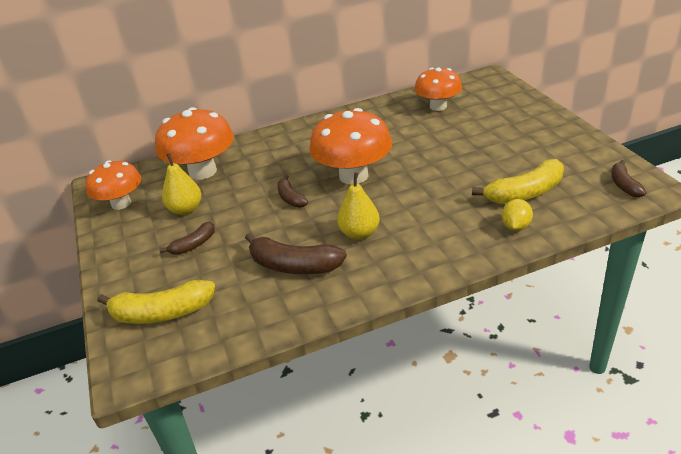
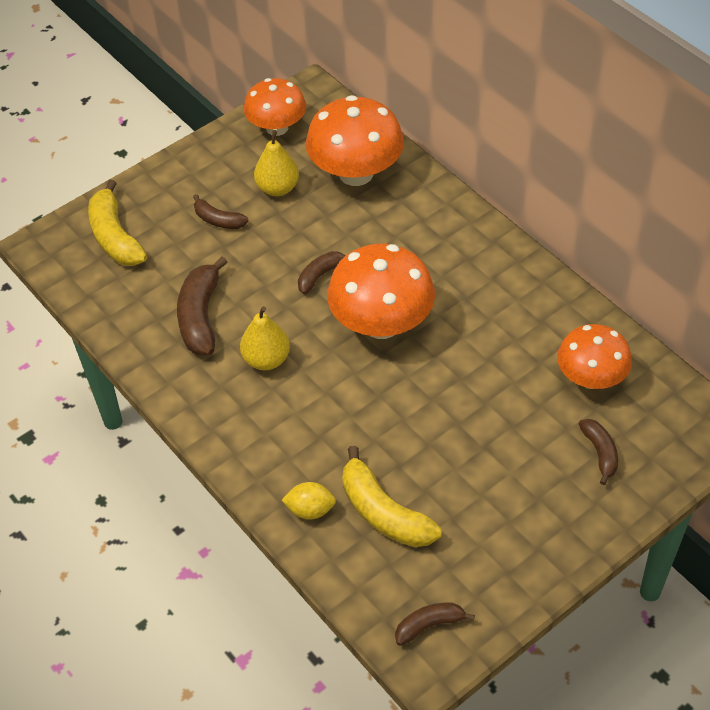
camera: 70 degrees right, 15 degrees up
(496, 110) = (600, 453): none -> brown banana

